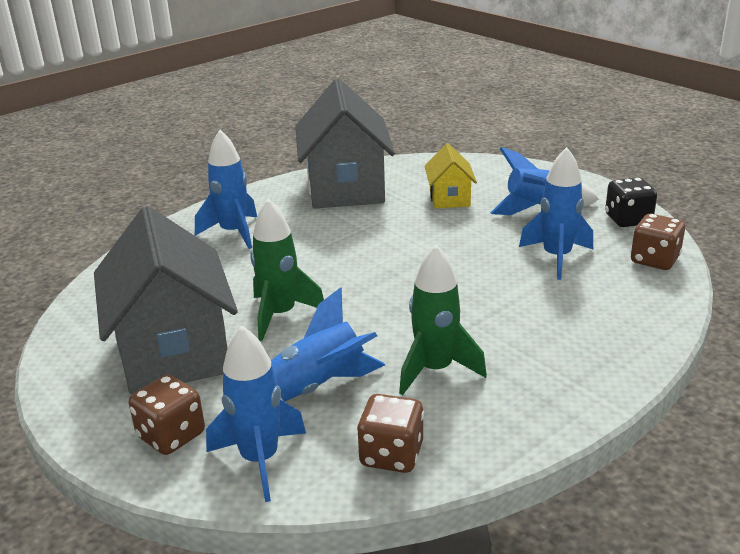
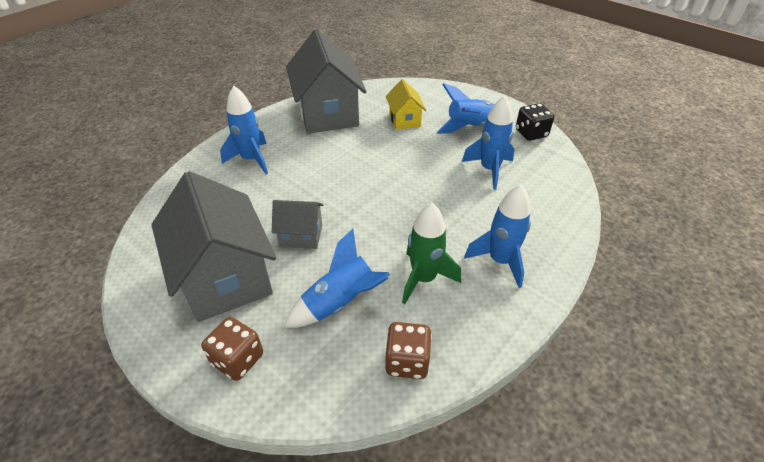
camera: 10 degrees left, 15 degrees up
(260, 460) = (310, 376): blue rocket -> blue rocket (500, 261)
(281, 315) = (301, 235): green rocket -> grey house
(654, 260) = (555, 168): brown dice -> none

